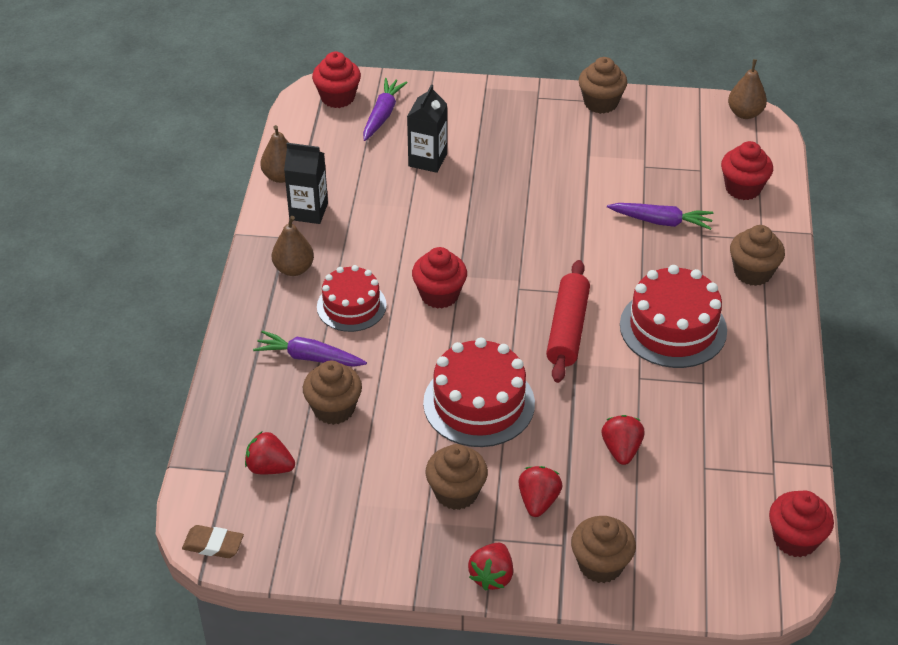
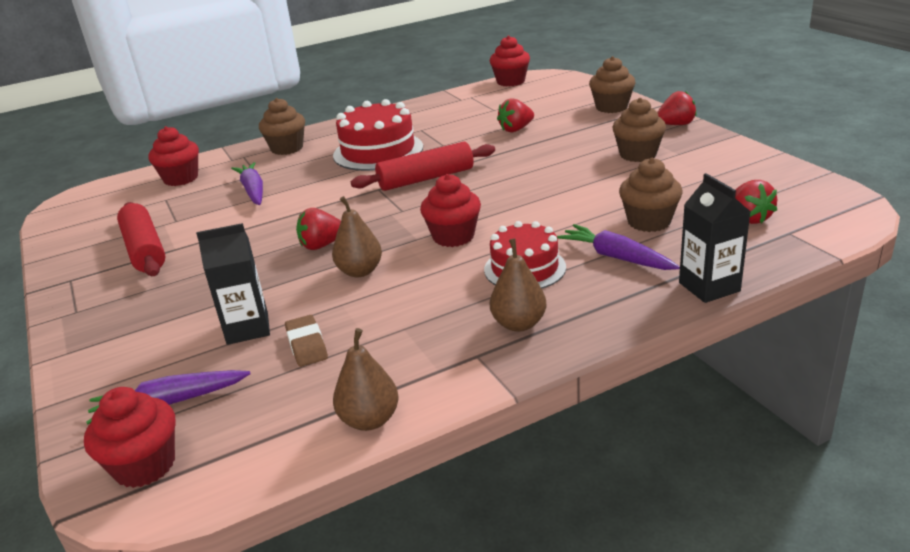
camera: 120 degrees left, 15 degrees down
(213, 544) = (851, 204): brown eraser -> brown eraser (306, 345)
(308, 211) = (416, 363): black carton -> black carton (709, 287)
(309, 357) = (616, 257): purple carrot -> purple carrot turned 150 degrees clockwise
(479, 403) = (548, 177): red cake -> none
(538, 501) = (598, 134): red strawberry -> red strawberry (322, 245)
(600, 103) = (72, 274): brown cupcake -> none
(604, 141) = (145, 249): none -> red rolling pin
(745, 113) = (62, 208): brown pear -> brown pear (360, 271)

